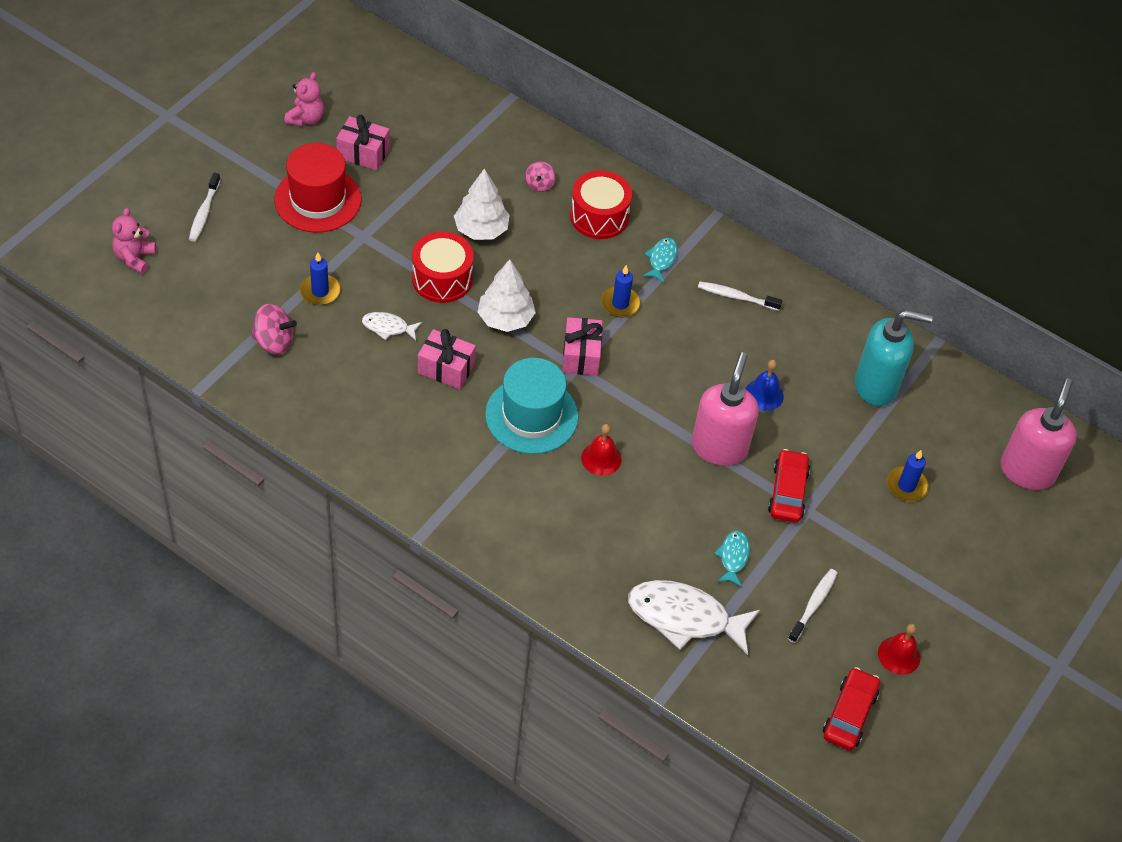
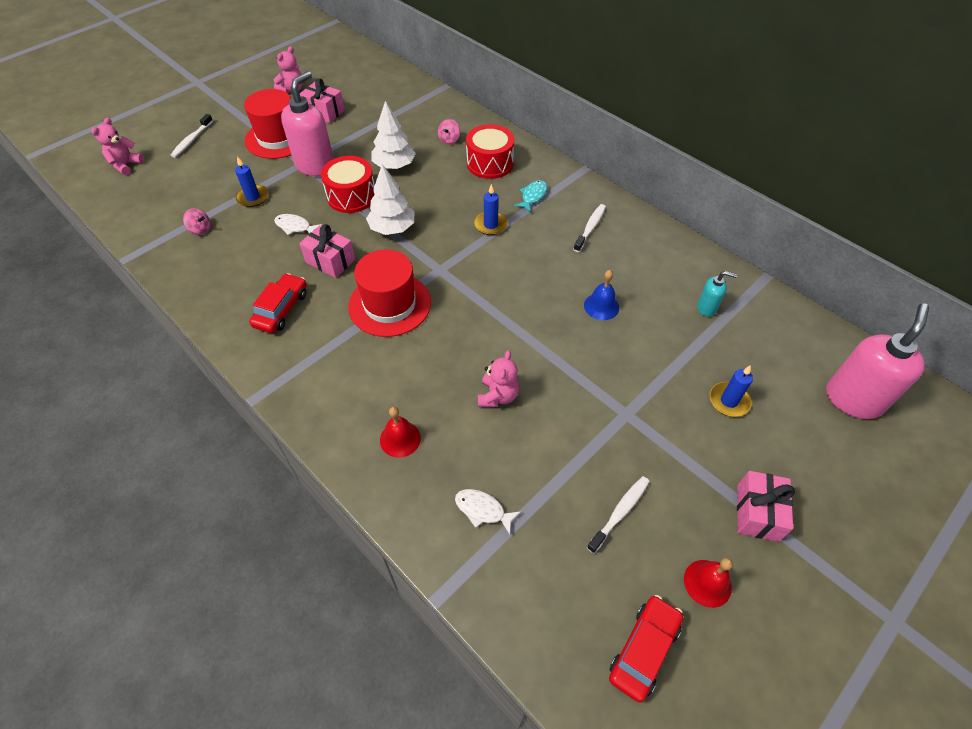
camera: 15 degrees right, 0 degrees up
(274, 342) = (200, 229): pink spinning top -> pink spinning top, size x0.63
(531, 415) = (390, 304): turquoise hat -> red hat
(581, 355) = (447, 261): pink gift -> pink gift (757, 513)
(601, 458) = (441, 346): red bell -> red bell (400, 439)
(674, 505) = (498, 396): none -> pink teddy bear
(684, 617) = (482, 510): white fish -> white fish, size x0.50
(719, 447) = (552, 347): pink soap dispenser -> pink soap dispenser (315, 166)
(733, 557) = (545, 452): turquoise fish -> none
(736, 297) = (590, 228): white toothbrush -> white toothbrush turned 90 degrees clockwise
(788, 492) = (610, 395): red car -> red car (281, 309)
(876, 385) = (707, 308): turquoise soap dispenser -> turquoise soap dispenser, size x0.49

